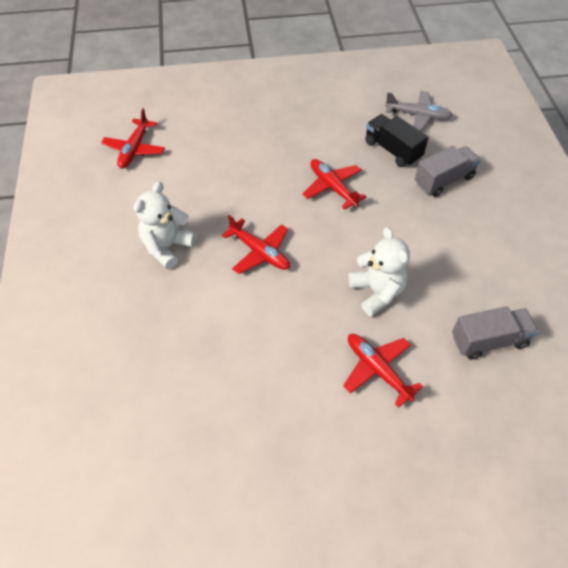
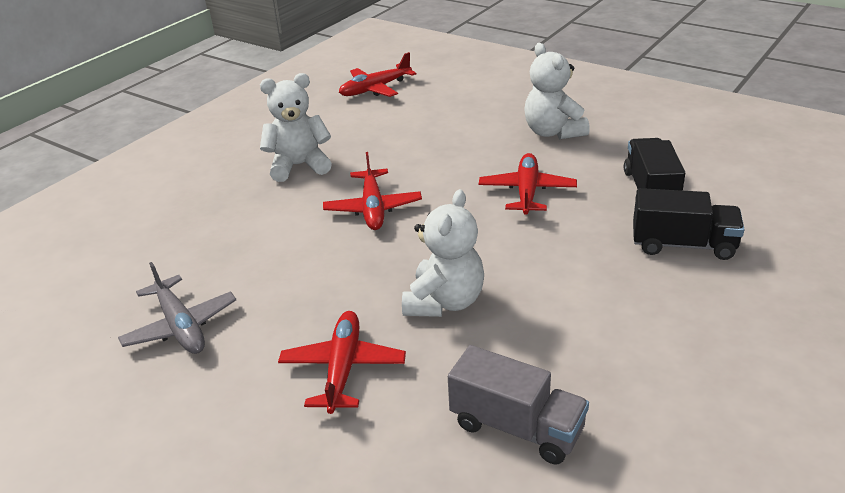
camera: 45 degrees right, 20 degrees down
(296, 131) = (553, 132): none -> white teddy bear
(418, 116) = (733, 173): grey plane -> grey plane (180, 326)
(444, 180) = (683, 245): grey truck -> black truck

